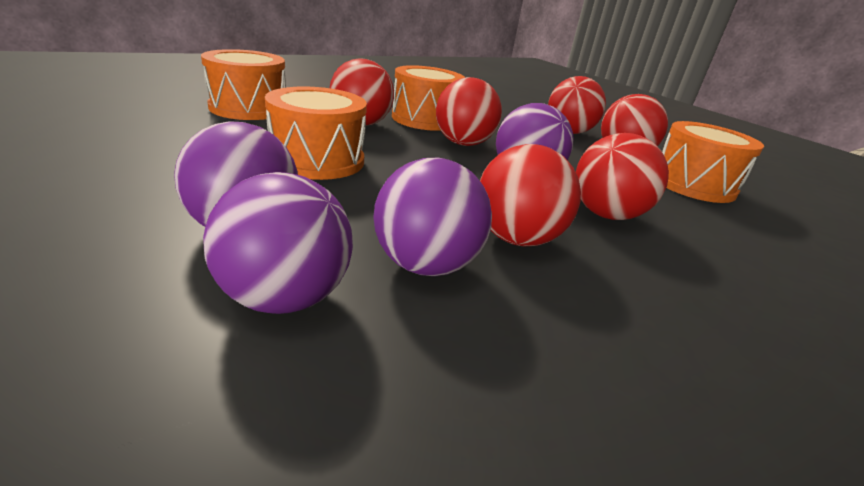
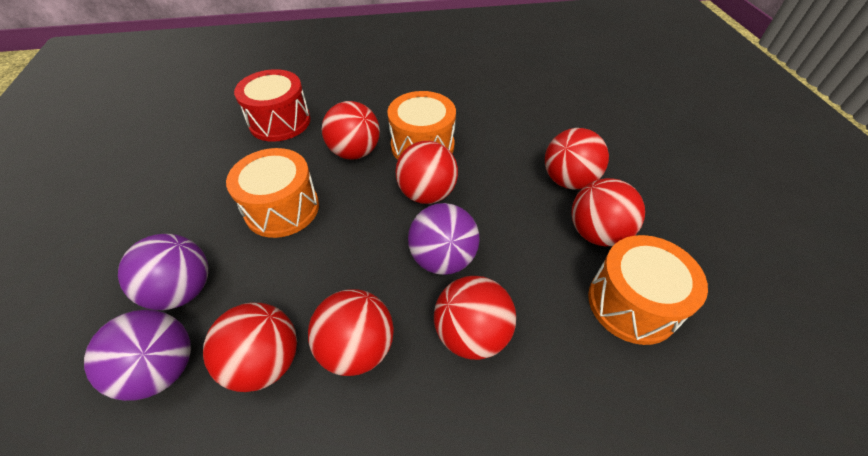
camera: 30 degrees right, 20 degrees up
(248, 108) = (280, 122): orange drum -> red drum
(426, 265) = (265, 361): purple ball -> red ball

